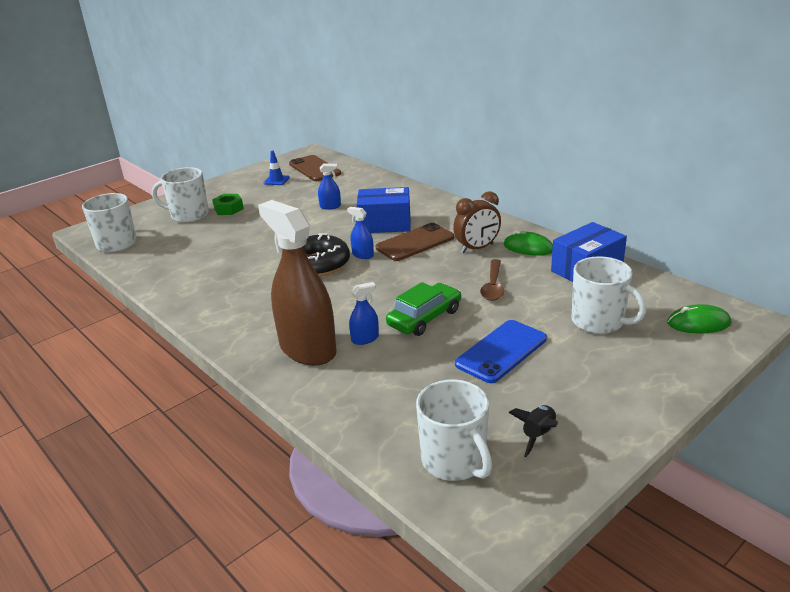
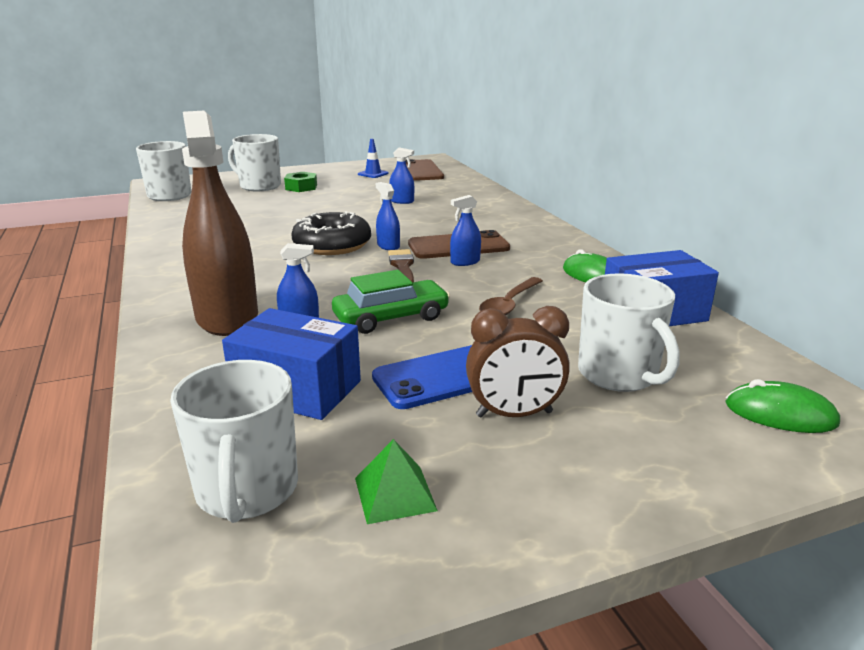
camera: 20 degrees right, 5 degrees down
(385, 224) = (443, 224): blue box -> blue box (297, 389)
(391, 271) = (402, 266): none -> brown brush
(432, 256) = (465, 262): none -> blue spray bottle
(477, 248) = (526, 264): brown clock -> brown clock (514, 414)
(538, 435) = (395, 494): black rocket -> green pyramid

